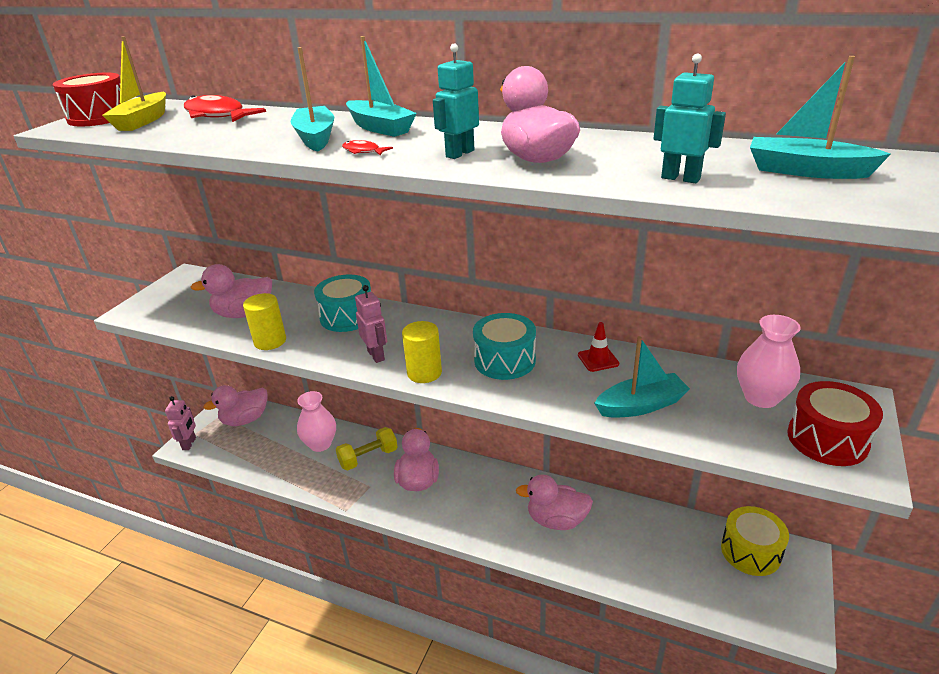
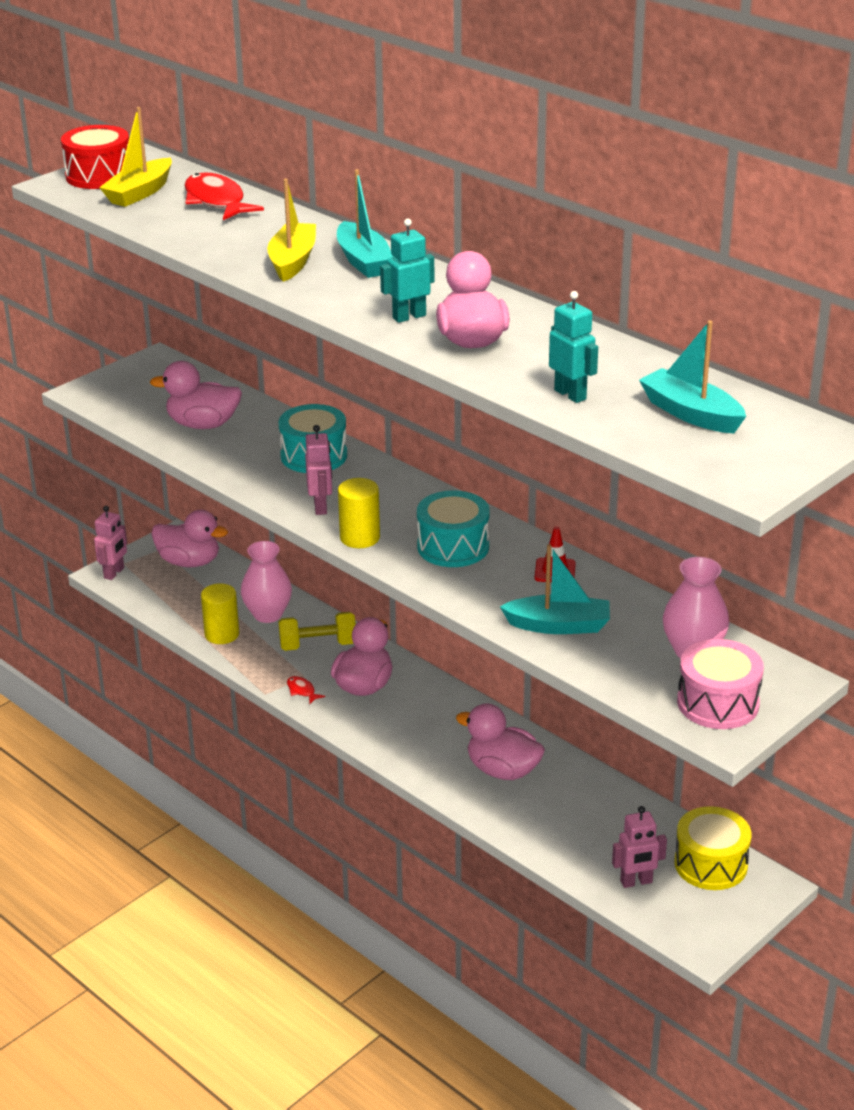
camera: 20 degrees right, 0 degrees up
(245, 420) = (189, 562): pink duck -> pink duck turned 150 degrees counterclockwise
(270, 341) = (217, 464): yellow cylinder -> yellow cylinder (222, 634)
(315, 138) = (293, 261): turquoise boat -> yellow boat
(363, 151) = (324, 292): red fish -> red fish (302, 691)
(713, 587) = (636, 882): none -> pink robot
(827, 439) = (718, 703): red drum -> pink drum

